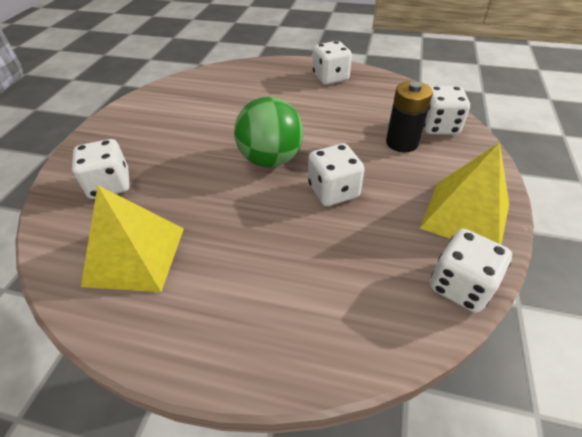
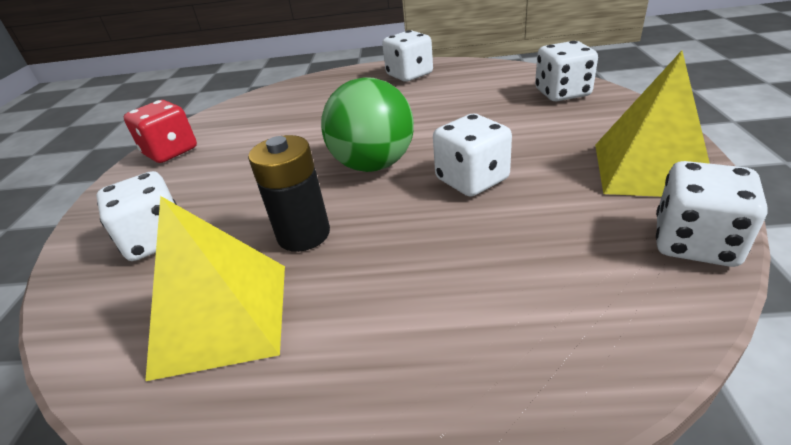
camera: 10 degrees left, 10 degrees down
(136, 110) = (170, 151): none -> red dice
(402, 143) = (529, 116): black battery -> black battery (304, 234)

